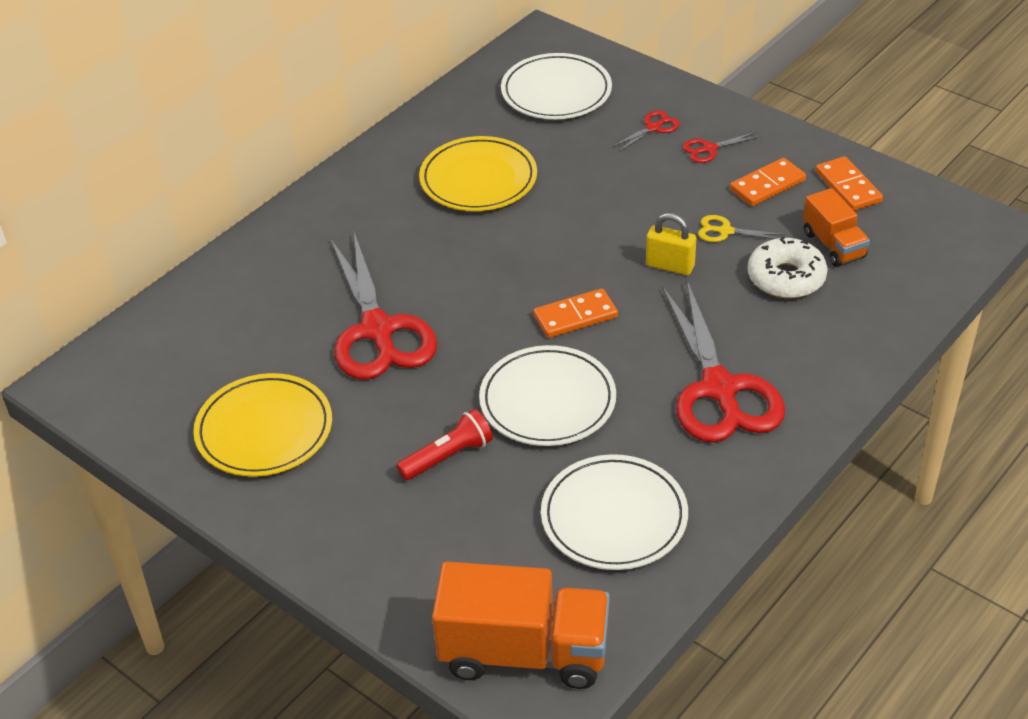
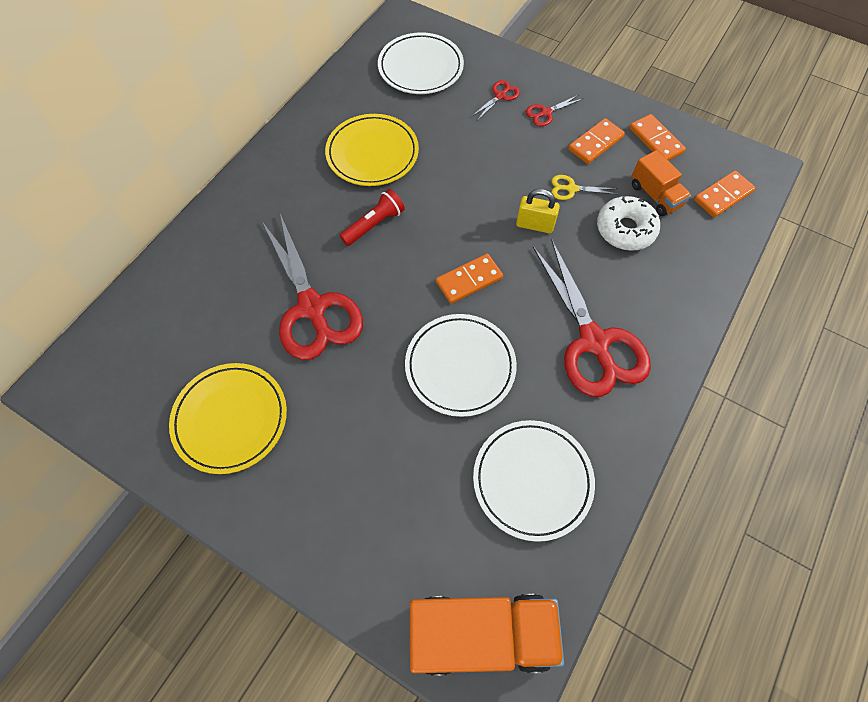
camera: 10 degrees left, 20 degrees up
(448, 456) = (388, 431): red flashlight -> red flashlight (374, 224)
(923, 251) = (723, 196): none -> orange domino

